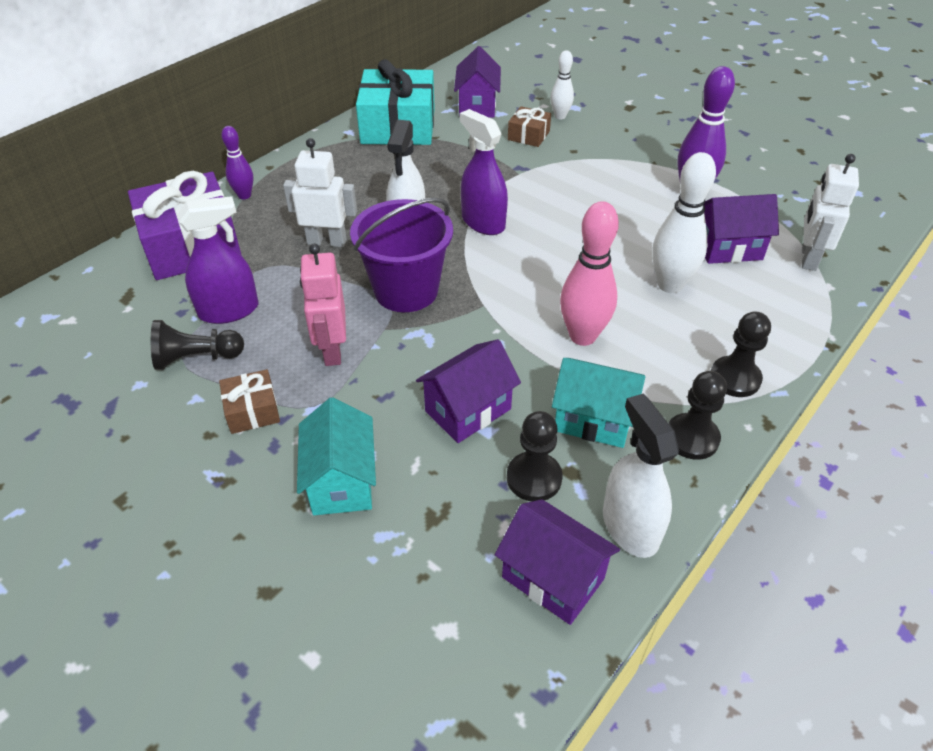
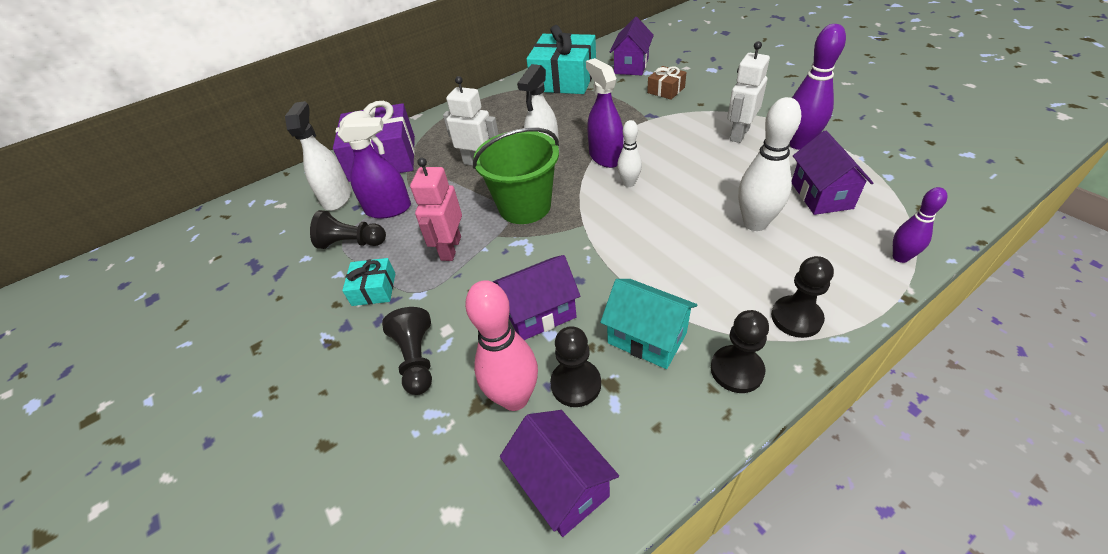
camera: 20 degrees right, 0 degrees up
(244, 195) = (433, 125): purple bowling pin -> purple bowling pin (900, 257)
(252, 410) = (374, 289): brown gift -> turquoise gift
(341, 481) = (417, 359): turquoise house -> black pawn
(406, 290) = (525, 206): purple bucket -> green bucket
(560, 116) = (697, 76): white bowling pin -> white bowling pin (629, 183)
(582, 336) = (660, 260): pink bowling pin -> pink bowling pin (515, 398)
(630, 526) = (650, 448): white spray bottle -> white spray bottle (337, 198)
(728, 248) = (821, 195): purple house -> purple house turned 75 degrees clockwise
(808, 258) = (902, 211): white robot -> white robot (739, 134)

